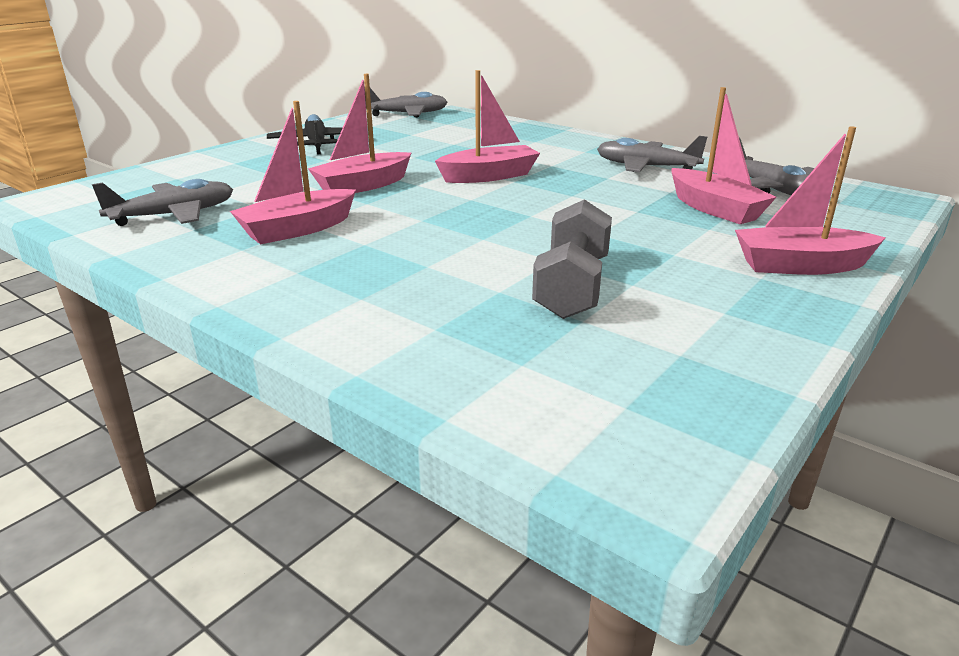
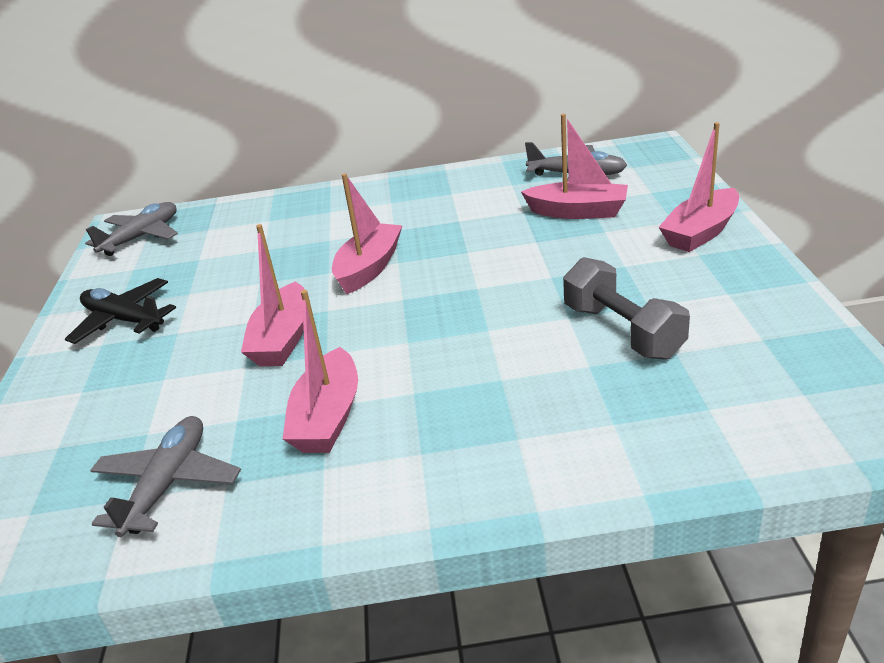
camera: 40 degrees left, 5 degrees up
(646, 167) = (465, 196): grey plane -> none

